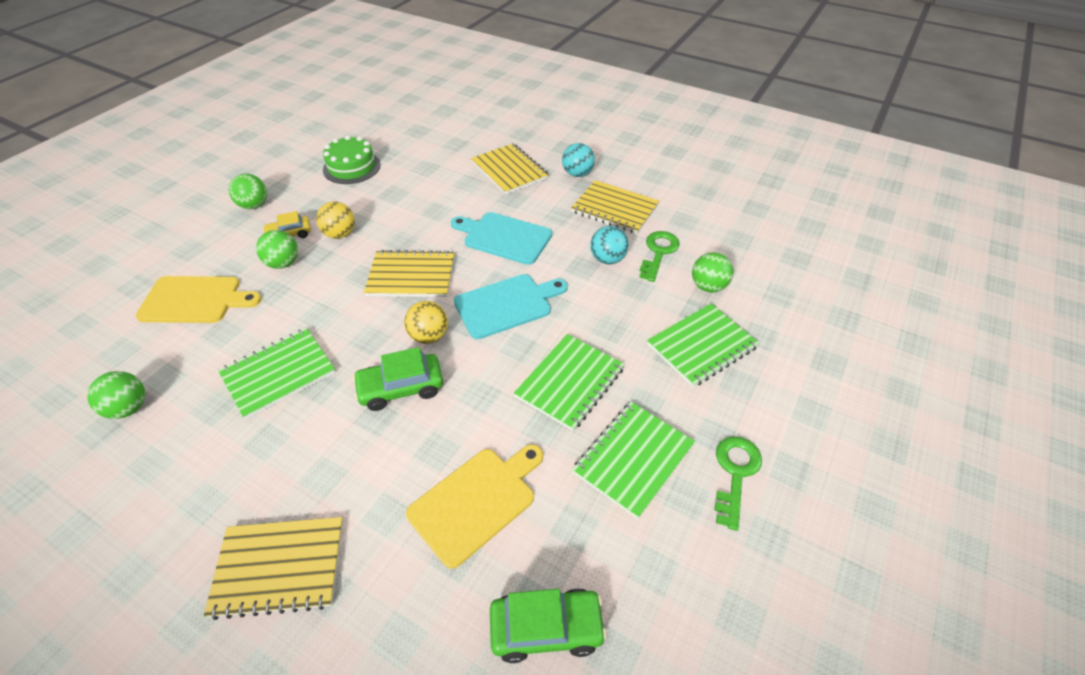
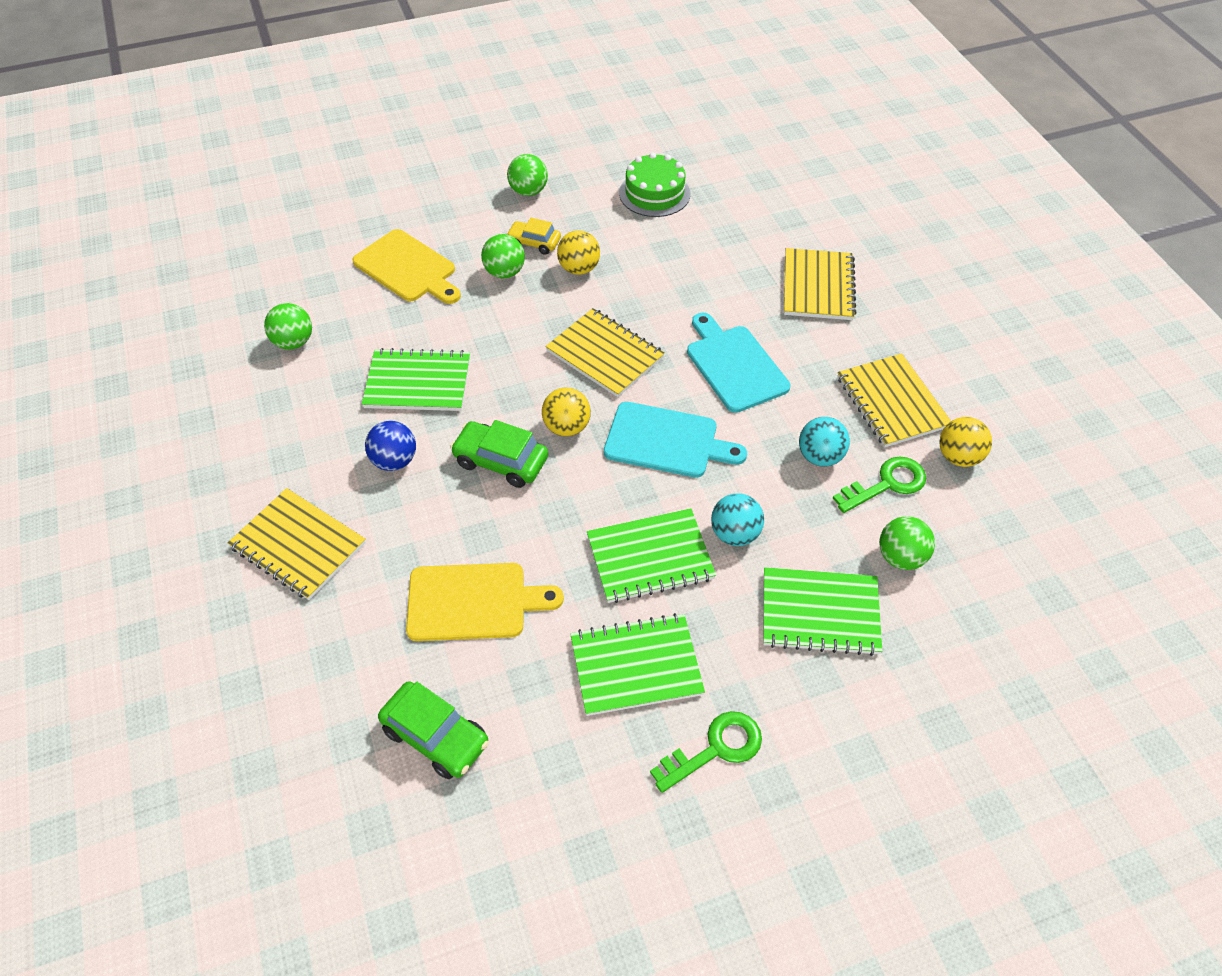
camera: 40 degrees right, 5 degrees up
(310, 442) = (394, 461): none -> blue ball
(577, 174) = (893, 333): turquoise ball -> turquoise ball (735, 534)
(678, 217) = (958, 457): none -> yellow ball

